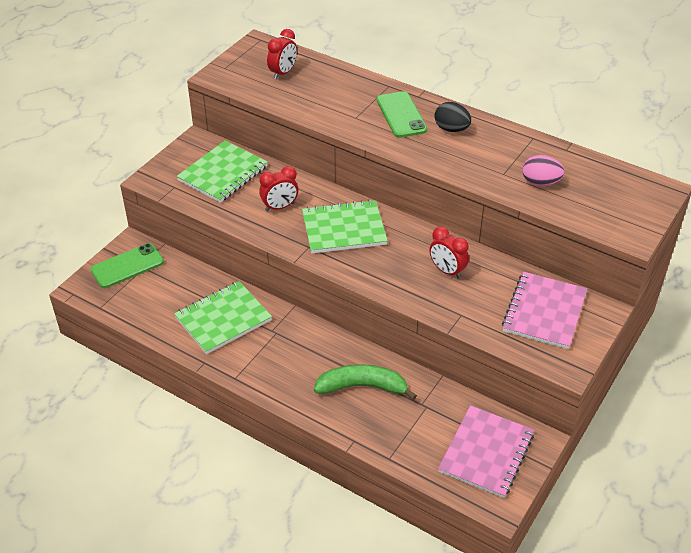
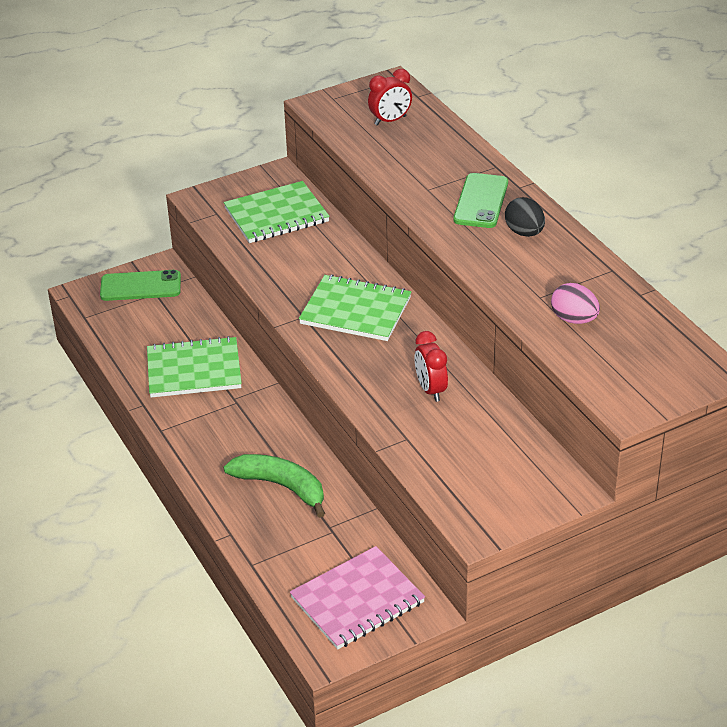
camera: 30 degrees right, 5 degrees down
(280, 207) = (307, 267): red clock -> none
(544, 312) = (502, 468): pink notebook -> none

